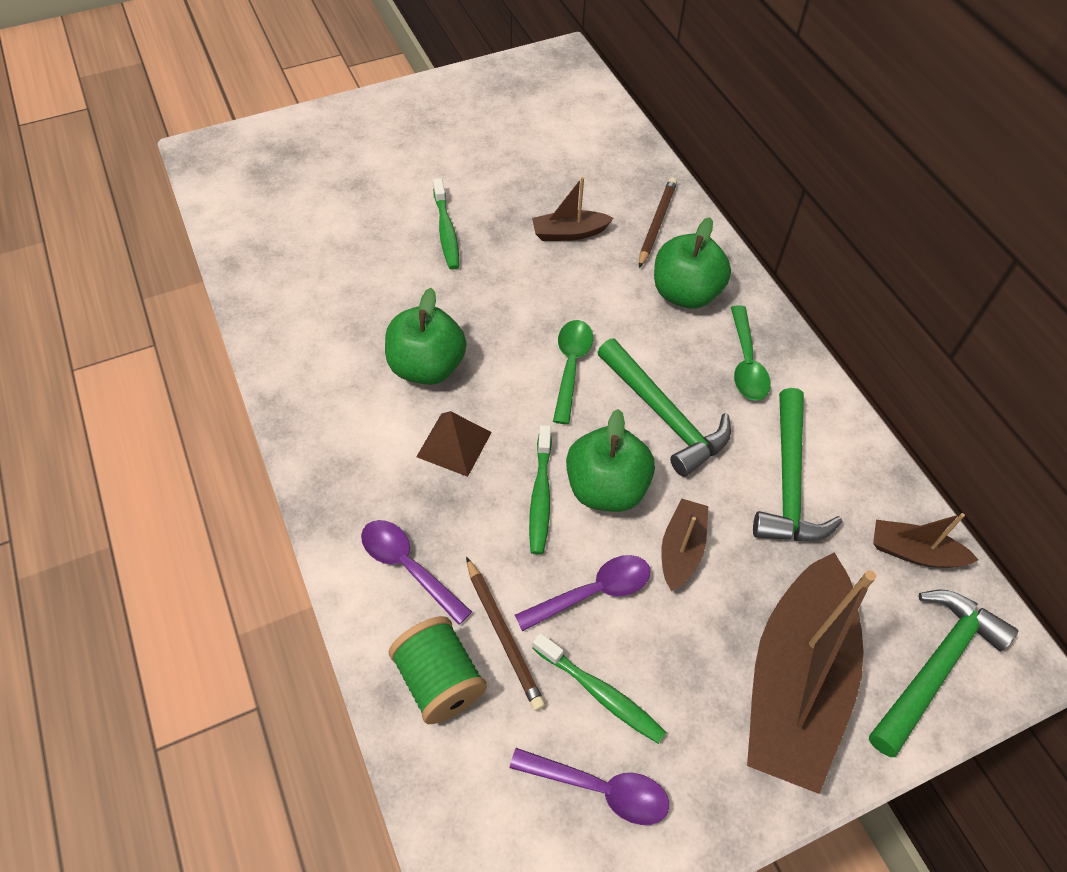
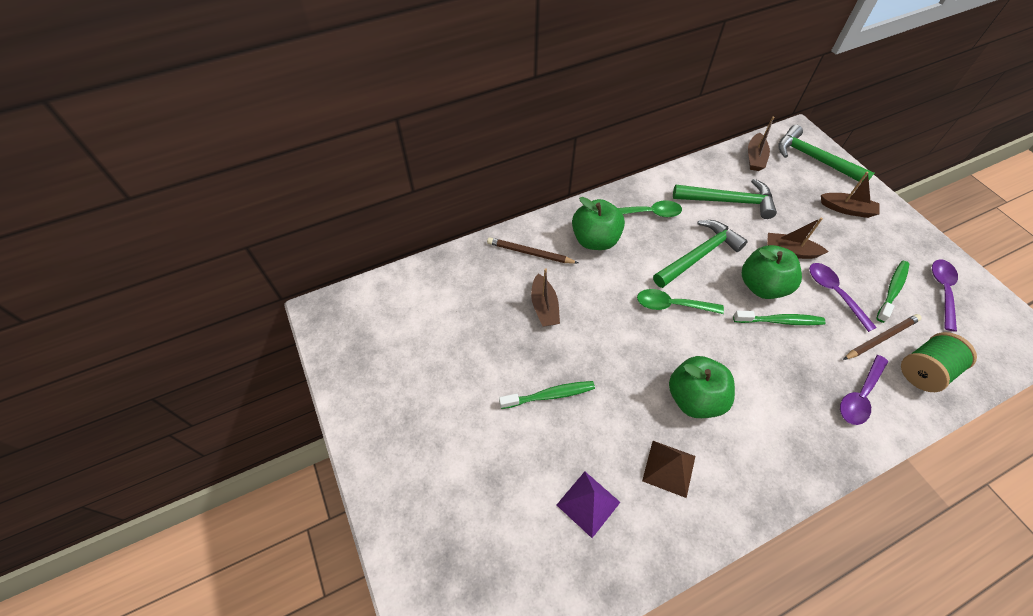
camera: 90 degrees left, 0 degrees up
(319, 254) = (588, 503): none -> purple pyramid
(454, 444) = (757, 374): brown pyramid -> brown pyramid (669, 468)
(795, 682) = (847, 209): brown boat -> brown boat, size x0.46

